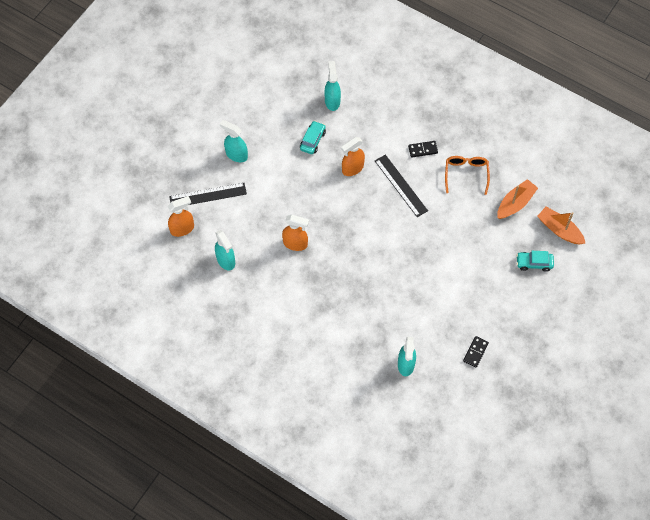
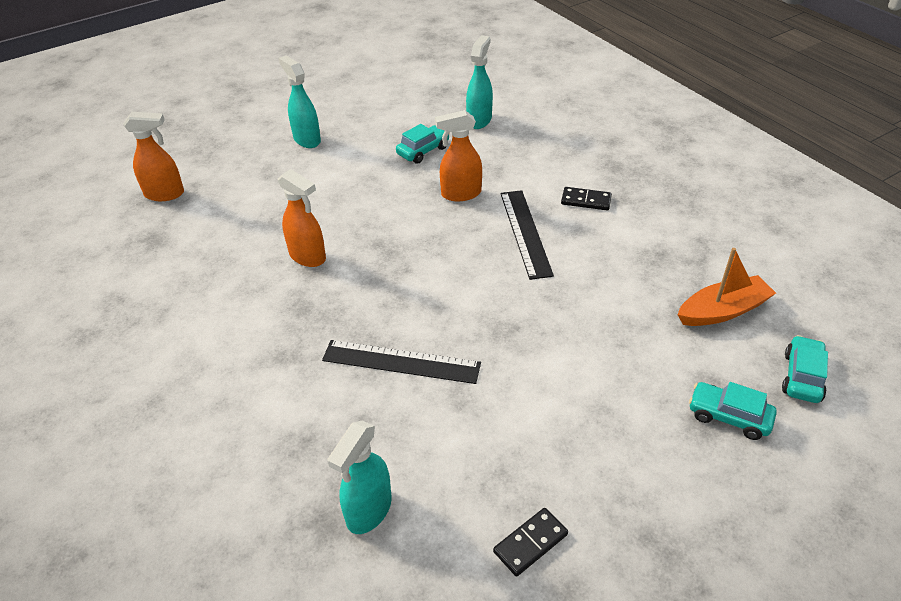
camera: 25 degrees right, 20 degrees down
(208, 195) = (232, 169): black ruler -> black ruler (401, 361)
(226, 260) = (188, 246): turquoise spray bottle -> none
(466, 174) = (646, 247): orange glasses -> none
(559, 230) = (802, 377): orange boat -> turquoise car

